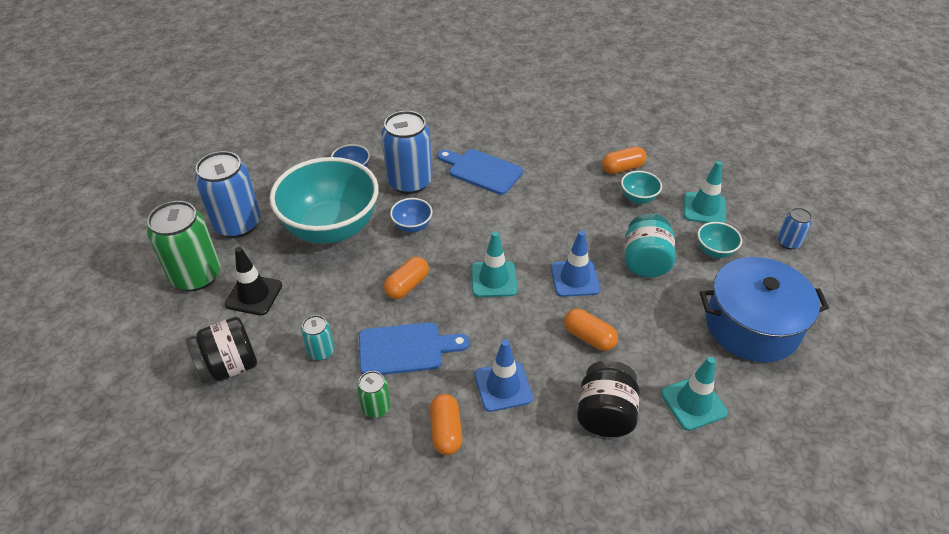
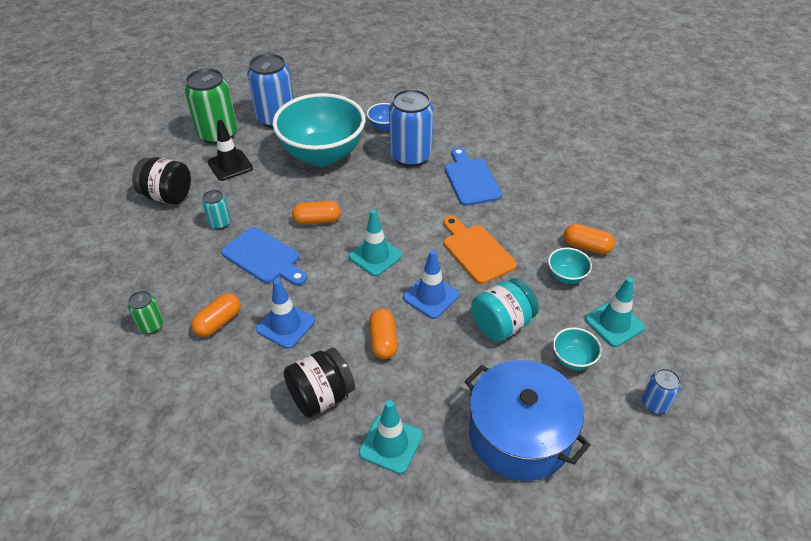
camera: 45 degrees right, 0 degrees up
(376, 407) = (203, 277): green can -> green can (151, 325)
(412, 226) = (372, 186): blue bowl -> none
(559, 222) = (476, 251): none -> orange cutting board

